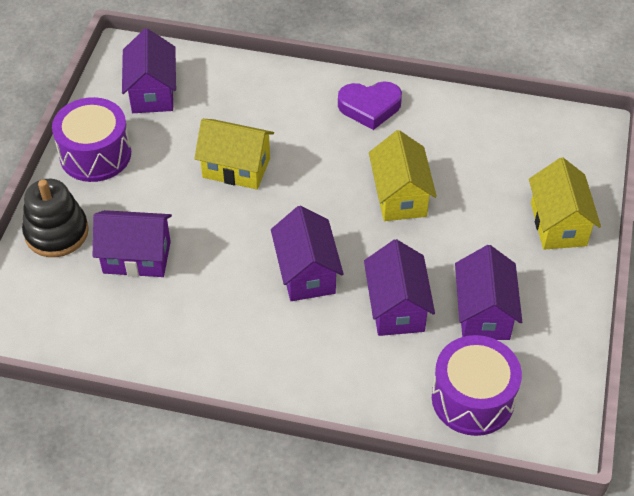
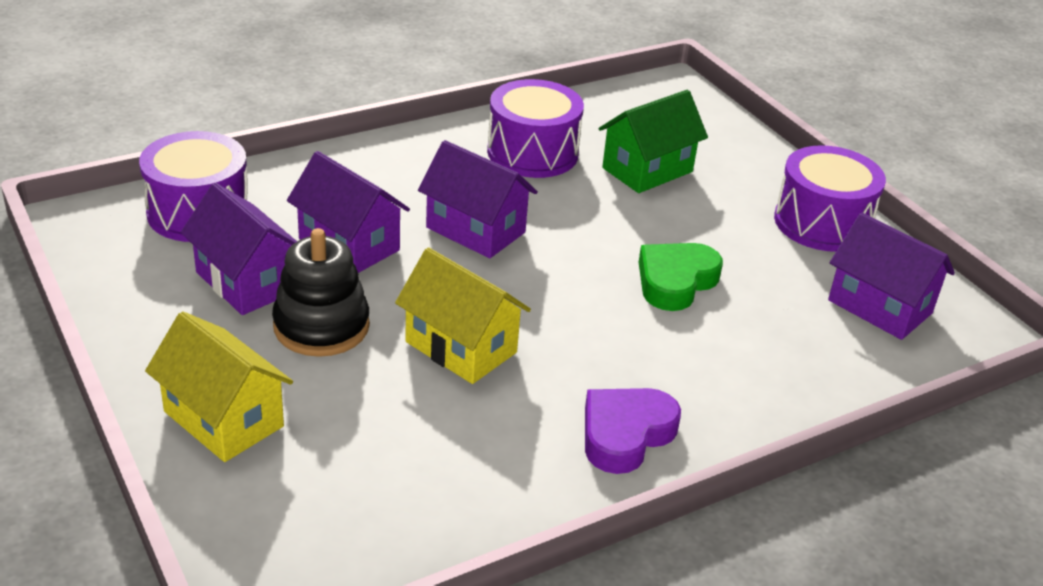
camera: 135 degrees right, 15 degrees down
(56, 232) = (742, 154): black stacking toy -> black stacking toy (321, 326)
(137, 257) = (647, 170): purple house -> green house
(191, 320) = (532, 153): none -> purple drum
(236, 168) = (675, 281): yellow house -> green heart

